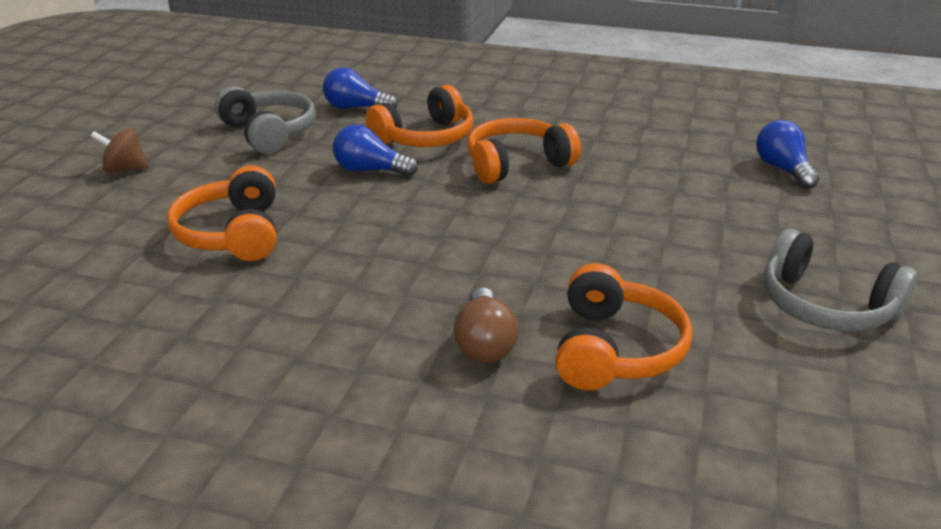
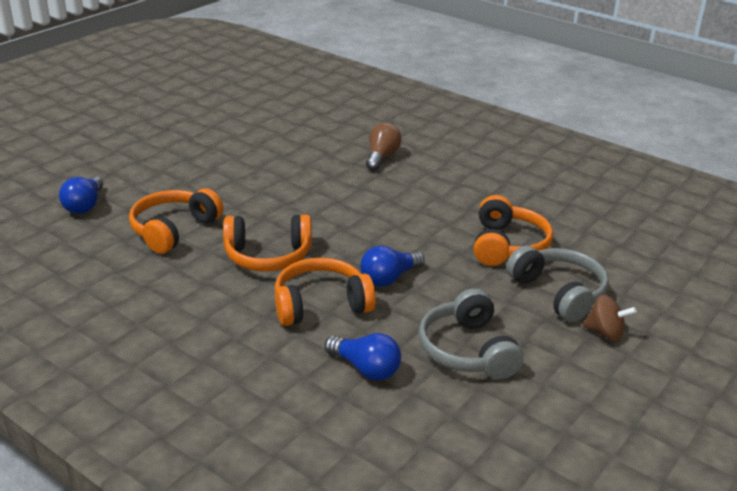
camera: 160 degrees left, 0 degrees up
(370, 170) = (389, 278): blue light bulb -> blue light bulb turned 105 degrees clockwise
(615, 349) = (322, 143): orange headphones -> orange headphones (174, 230)
(825, 306) = (200, 136): grey headphones -> grey headphones (558, 293)

